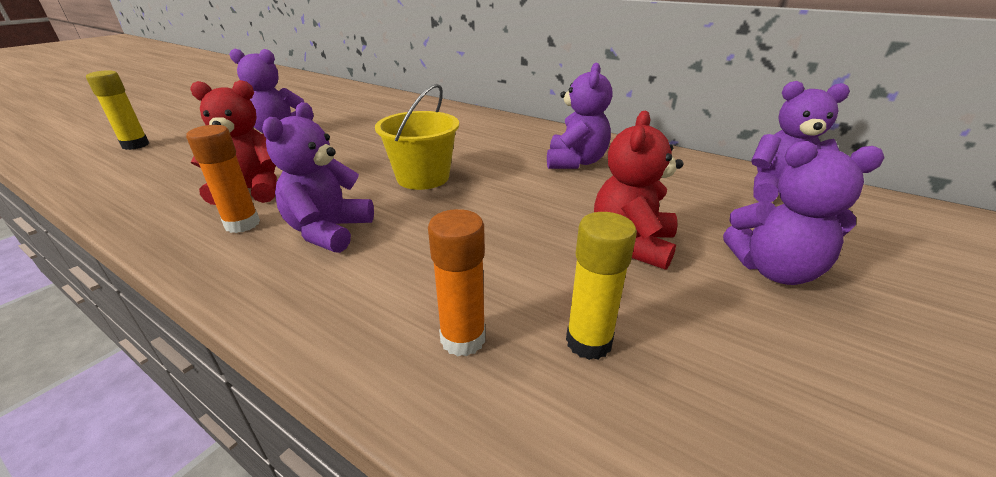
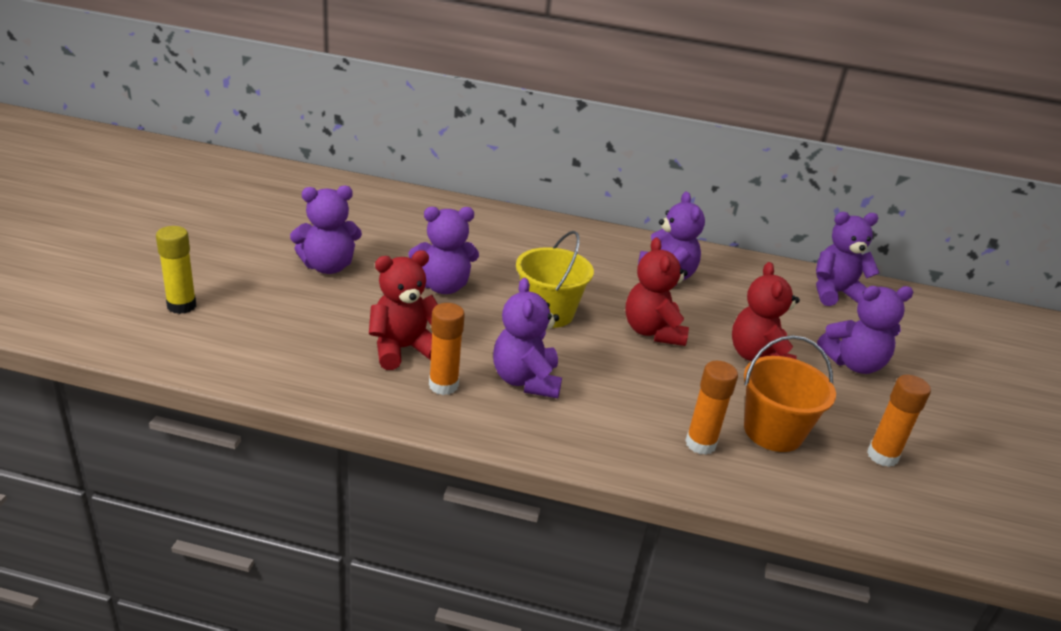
camera: 25 degrees left, 0 degrees up
(351, 150) = (443, 286): none -> purple teddy bear
(518, 204) = (652, 331): none -> red teddy bear
(588, 342) = (773, 432): yellow glue stick -> orange bucket
(771, 424) = (882, 456): none -> orange glue stick

